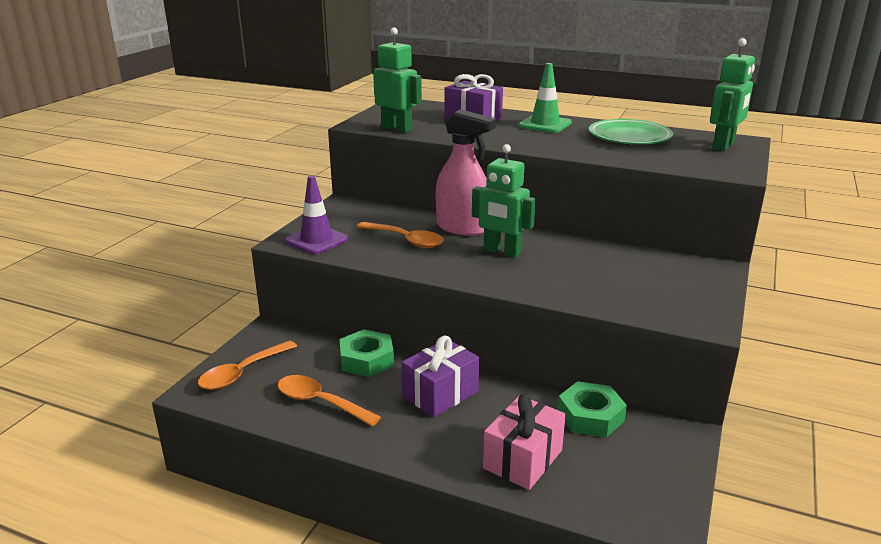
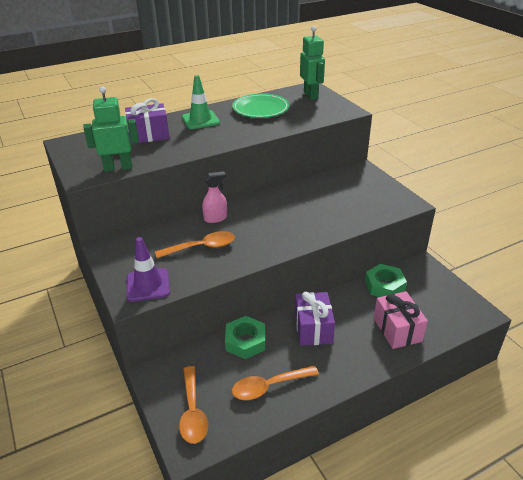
camera: 50 degrees left, 10 degrees up
(462, 228) = (215, 218): pink spray bottle -> pink spray bottle, size x0.57
(501, 252) = (265, 221): green robot -> none

